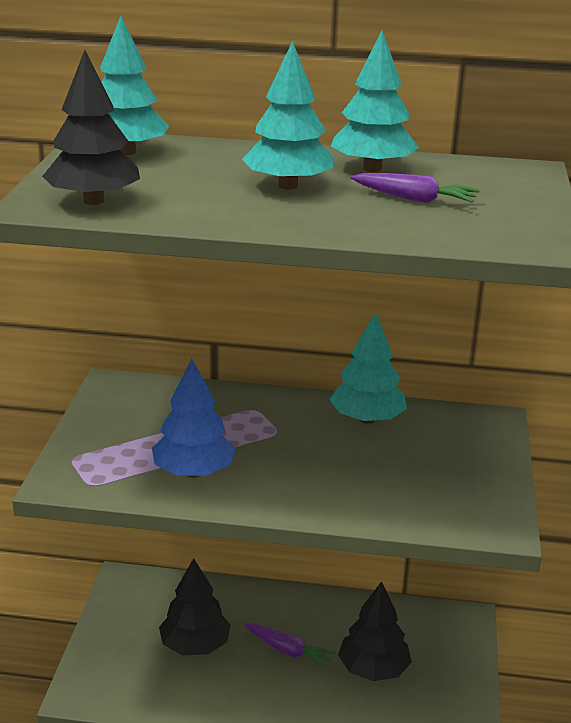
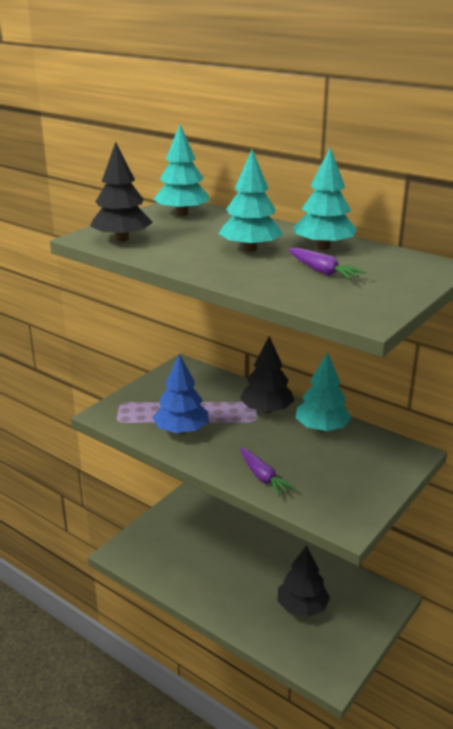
camera: 30 degrees right, 0 degrees up
(195, 645) = (200, 550): black tree -> black tree (266, 410)
(288, 650) = (255, 574): purple carrot -> purple carrot (263, 477)

